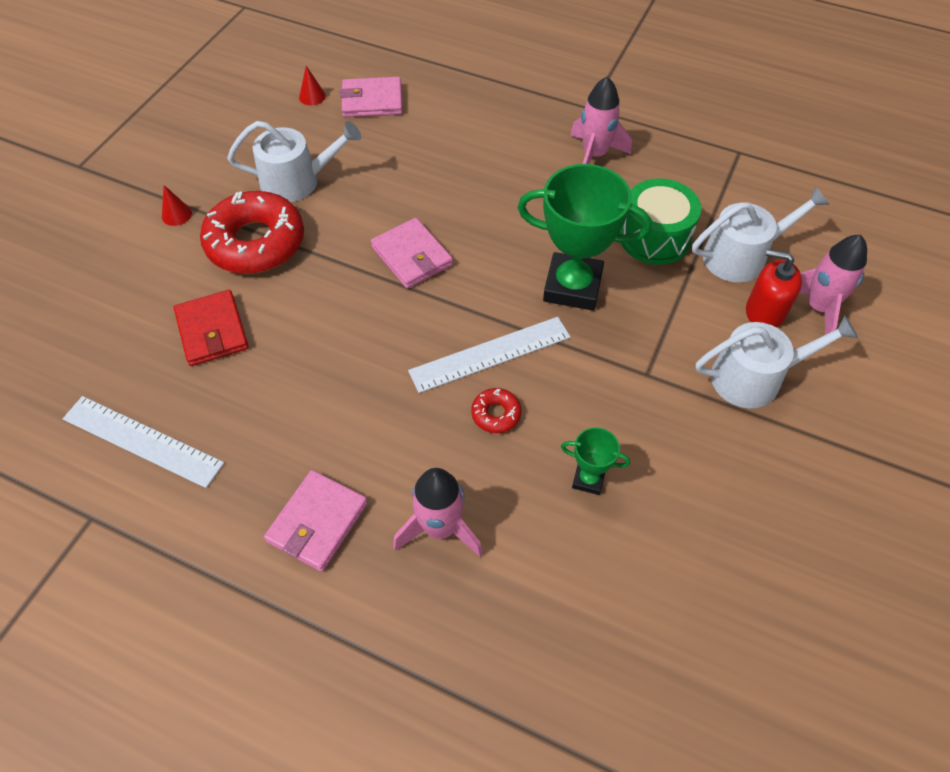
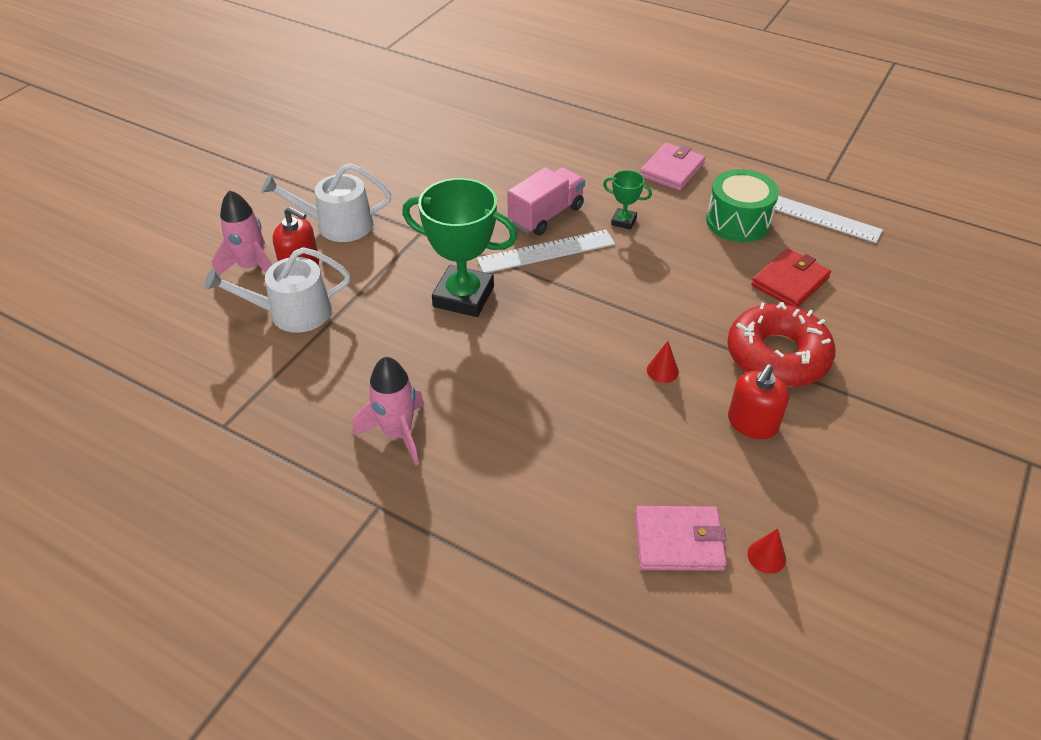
camera: 175 degrees left, 10 degrees down
(176, 214) = (876, 391): red cone -> red cone (662, 370)
(212, 330) = (790, 282): red wallet -> red wallet turned 60 degrees clockwise
(297, 181) = (752, 423): white watering can -> red soap dispenser
(412, 256) = (615, 332): pink wallet -> none
(440, 528) = (590, 163): pink rocket -> none
(496, 414) = (546, 215): red donut -> pink truck
(588, 479) = (486, 179): green trophy -> green trophy (623, 221)
(654, 237) = (368, 335): green drum -> green drum (738, 221)

